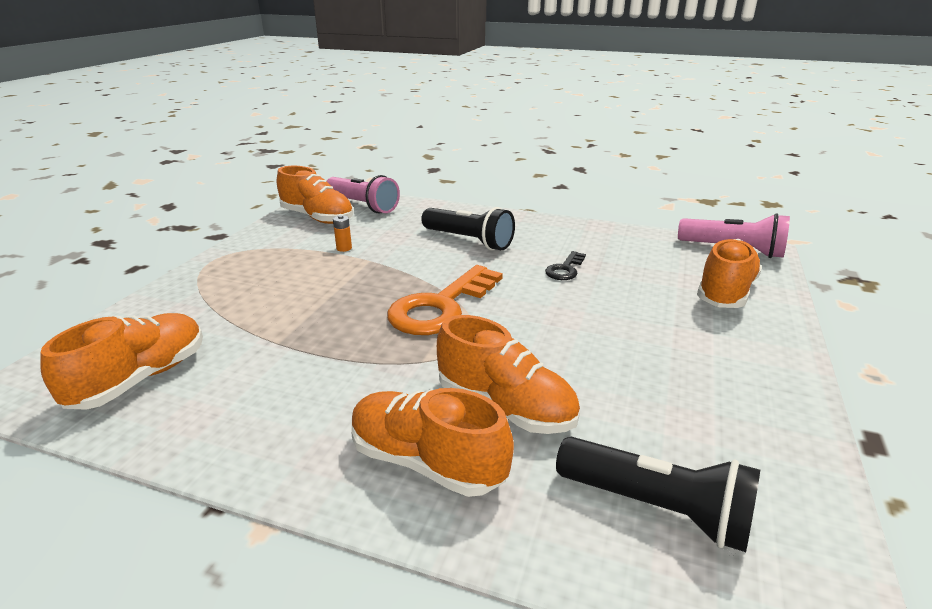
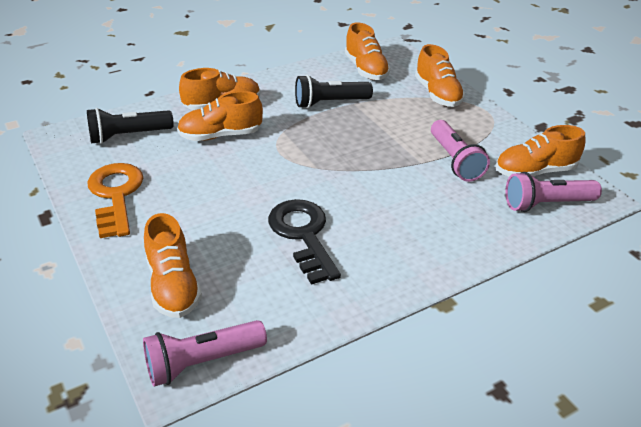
camera: 130 degrees right, 10 degrees up
(190, 297) = (437, 94): none -> orange shoe
(344, 248) = (455, 161): orange battery -> pink flashlight
(441, 307) = (324, 160): orange key -> orange key (116, 195)
(469, 241) = (405, 220): black flashlight -> black flashlight (329, 103)
(565, 269) = (303, 235): black key -> black key, size x2.04

